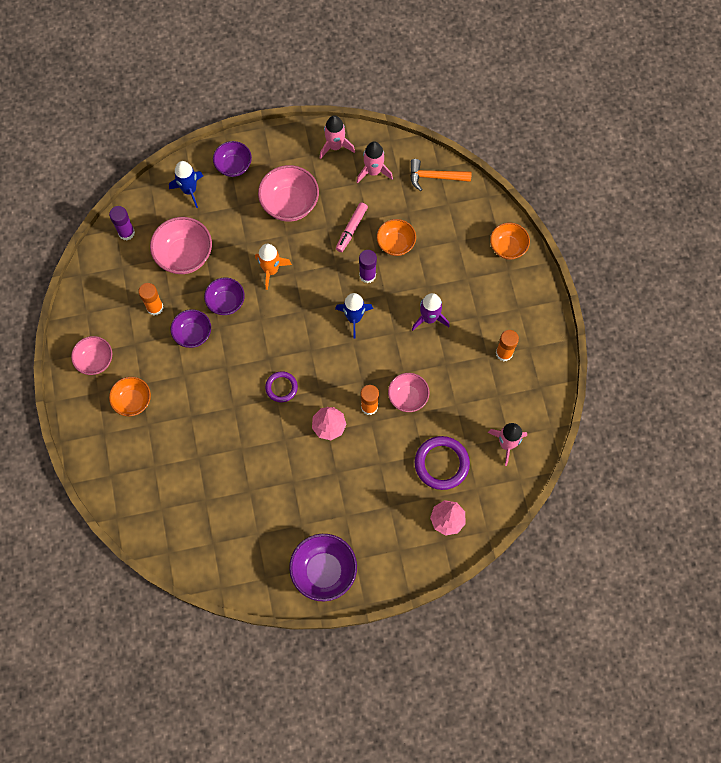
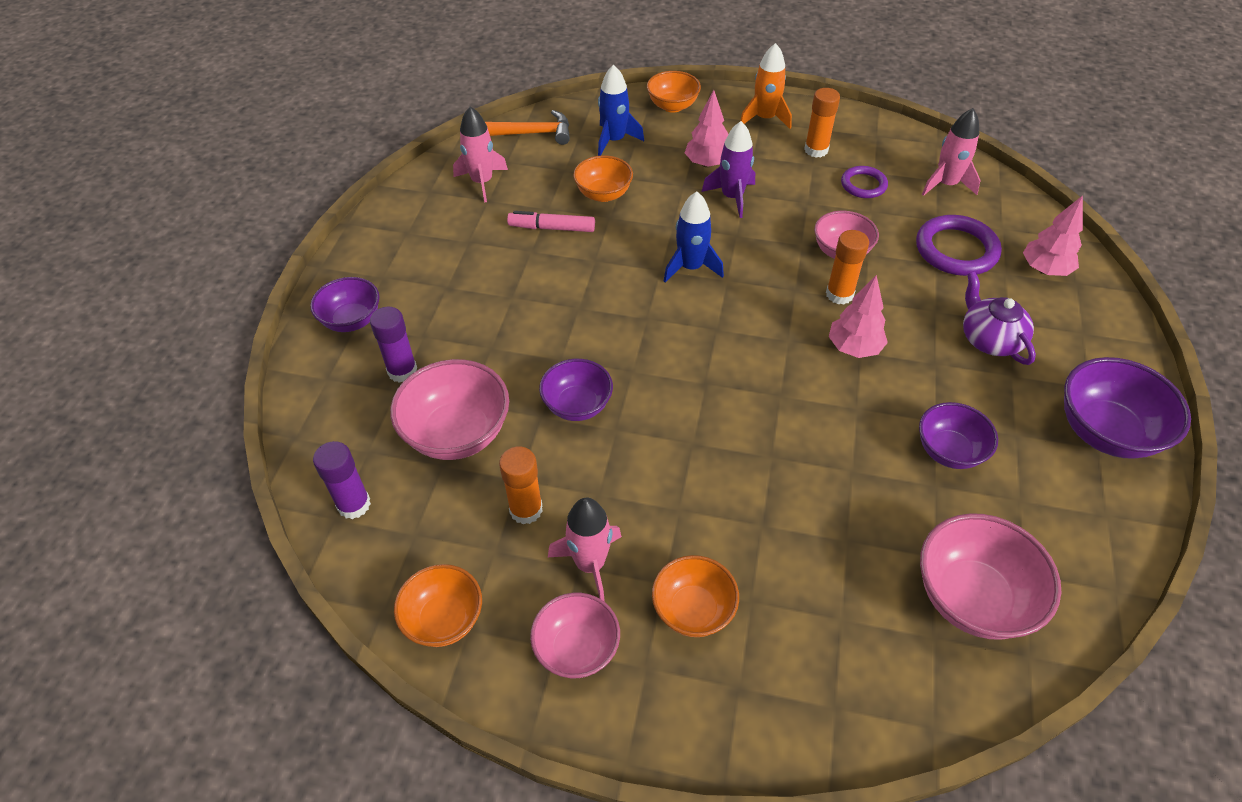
camera: 65 degrees left, 20 degrees down
(87, 301) = (444, 619): none -> orange bowl
(189, 190) = (347, 388): blue rocket -> blue rocket (614, 140)
(193, 334) = (609, 470): purple bowl -> purple bowl (949, 451)
(271, 270) = (557, 333): orange rocket -> orange rocket (765, 118)
(281, 387) = (764, 383): purple ring -> purple ring (863, 185)
(290, 204) = (465, 278): pink bowl -> pink bowl (972, 598)
(335, 146) = (414, 205): pink rocket -> pink rocket (590, 564)
(351, 229) = (552, 228): pink marker -> pink marker turned 135 degrees clockwise
(367, 275) = (633, 234): purple glue stick -> purple glue stick (402, 371)
(369, 498) = (989, 339): none -> purple teapot
(435, 177) = (533, 133): orange hammer -> orange hammer turned 120 degrees counterclockwise
(455, 292) = (707, 164): none -> pink tree

